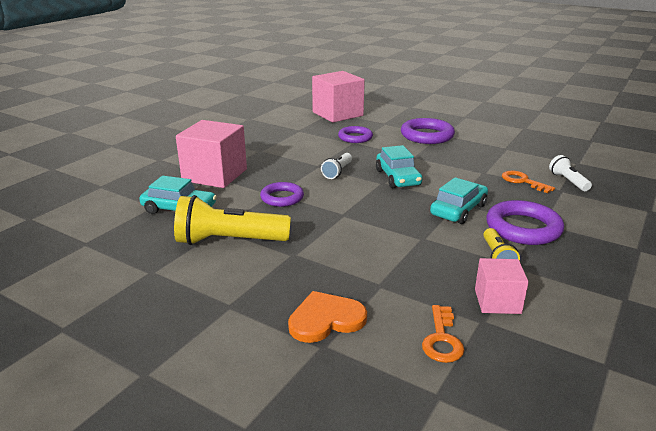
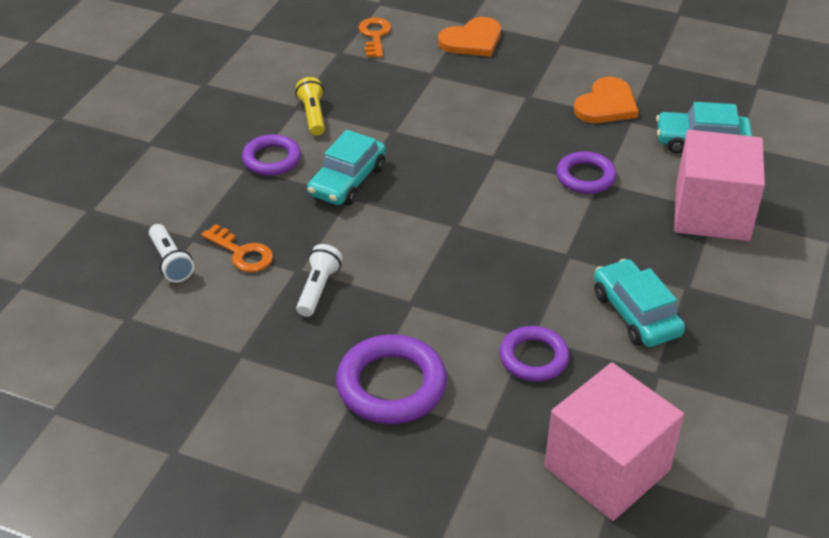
camera: 170 degrees right, 15 degrees up
(229, 241) = (606, 105): yellow flashlight -> orange heart
(337, 172) = (530, 243): white flashlight -> white flashlight (318, 289)
(398, 178) = (434, 239): turquoise car -> turquoise car (635, 314)
(497, 301) = (323, 70): pink cube -> none
(523, 228) = (272, 159): purple ring -> purple ring, size x0.65

